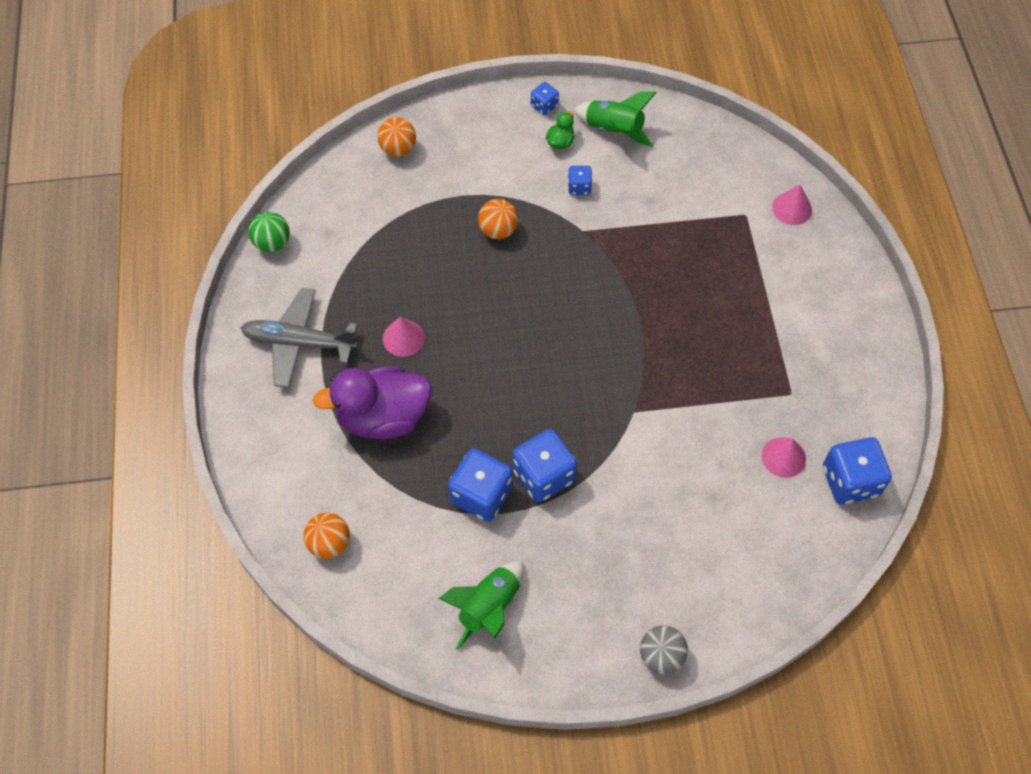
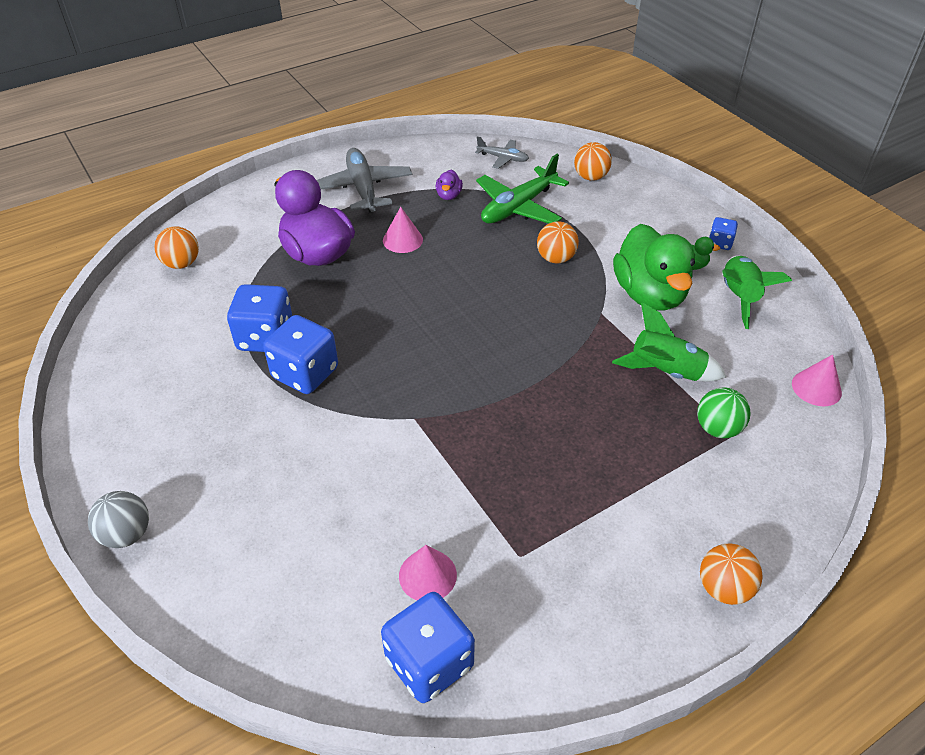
camera: 65 degrees right, 15 degrees down
(272, 243) = (446, 147): green ball -> green ball (717, 428)
(323, 204) = (503, 158): none -> grey plane
(357, 274) = (448, 195): none -> purple duck
(409, 225) = (518, 207): none -> green plane
(489, 607) = (148, 380): green rocket -> green rocket (665, 372)
(579, 187) = (649, 294): blue dice -> green duck
(792, 208) = (778, 476): pink cone -> pink cone (816, 388)
(862, 289) = (723, 588): none -> orange ball

